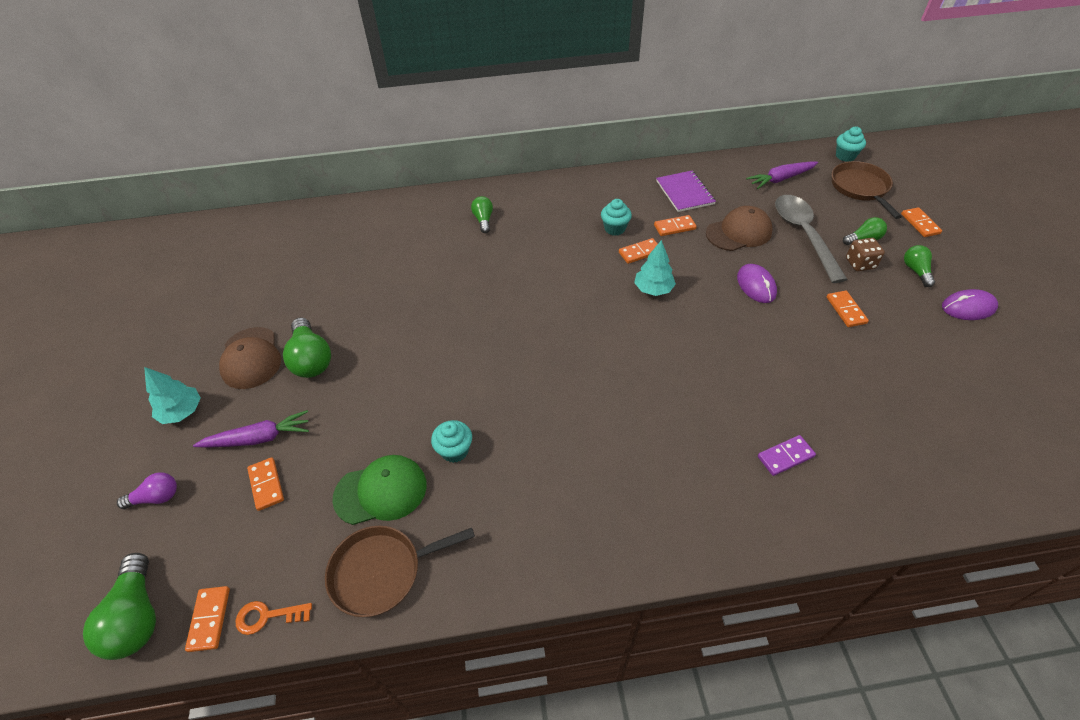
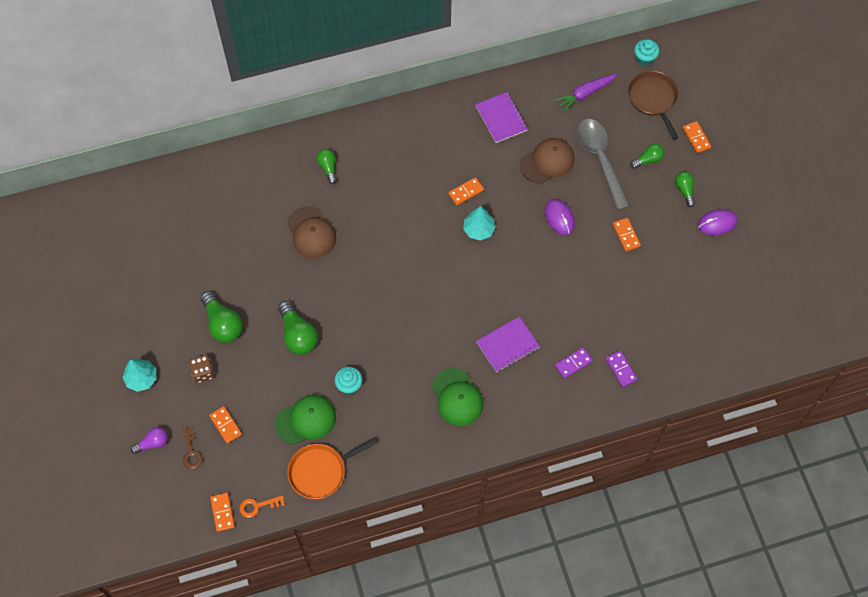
camera: 10 degrees left, 15 degrees up
(137, 616) = (177, 516): green light bulb -> green light bulb (298, 335)
(203, 517) = (191, 452): none -> brown key
(251, 358) = (175, 328): brown cap -> brown cap (311, 232)
(258, 438) = (207, 392): purple carrot -> none
(382, 571) = (320, 471): brown pan -> orange pan
(608, 484) = (457, 397): none -> green cap
(615, 228) = (443, 167): turquoise cupcake -> none
(674, 227) = (493, 161): orange domino -> none
(687, 422) = (508, 345): none -> purple notebook
(860, 263) = (642, 187): brown dice -> brown dice (203, 372)
(860, 472) = (621, 369): none -> purple domino

